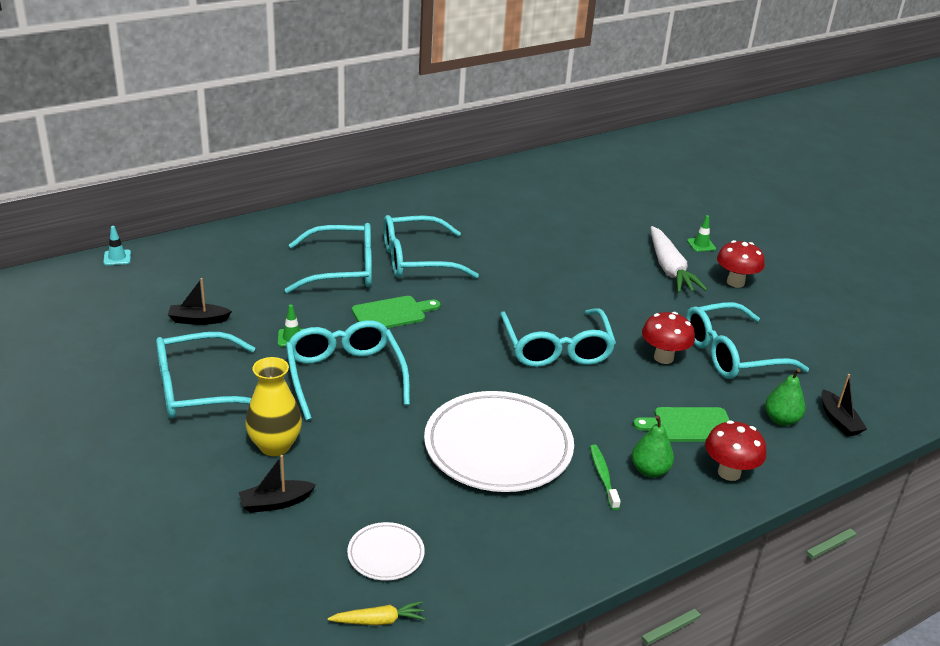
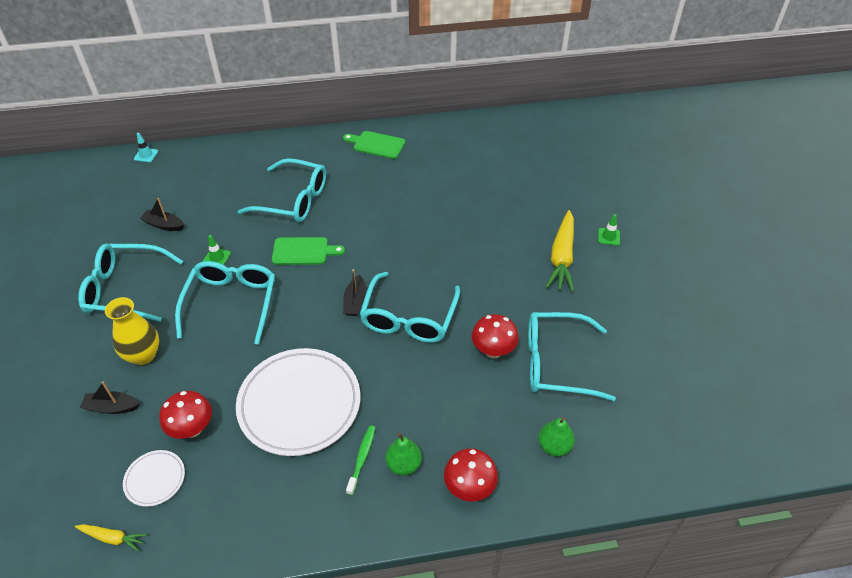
camera: 25 degrees right, 15 degrees up
(416, 260) = (355, 202): turquoise glasses -> none
(669, 269) = (561, 257): white carrot -> yellow carrot
(689, 425) = (468, 428): green cutting board -> green cutting board (376, 145)
(735, 282) = (613, 285): red mushroom -> red mushroom (192, 429)
(839, 420) = (608, 463): black boat -> black boat (355, 301)

